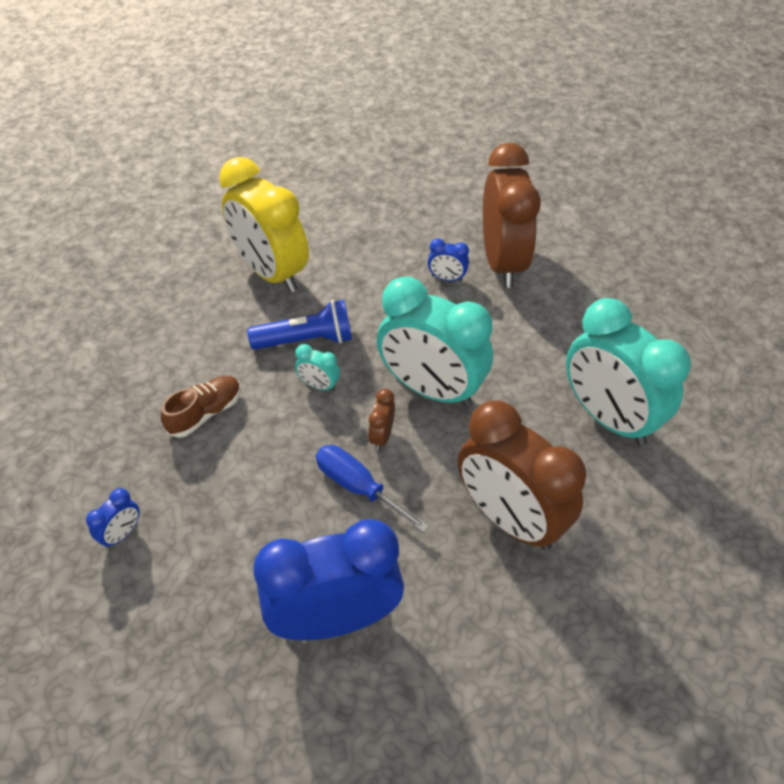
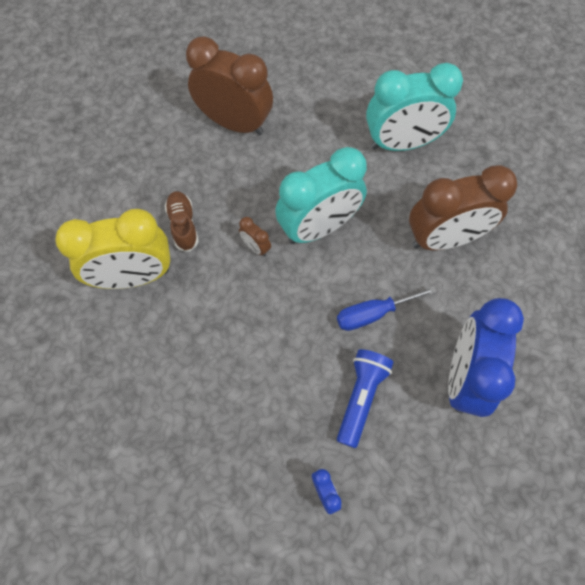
camera: 60 degrees left, 15 degrees up
(205, 413) = (247, 387): brown shoe -> brown shoe (183, 225)
(306, 340) = (222, 284): blue flashlight -> blue flashlight (361, 397)
(319, 385) = (270, 296): turquoise clock -> none
(381, 436) = (340, 278): brown clock -> brown clock (256, 247)
(447, 278) = (225, 164): blue clock -> none

